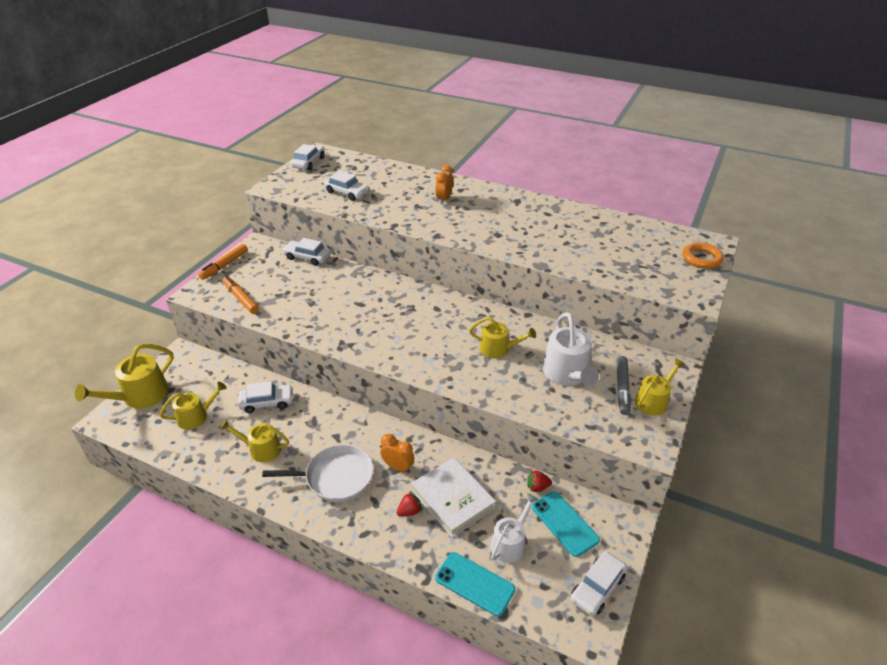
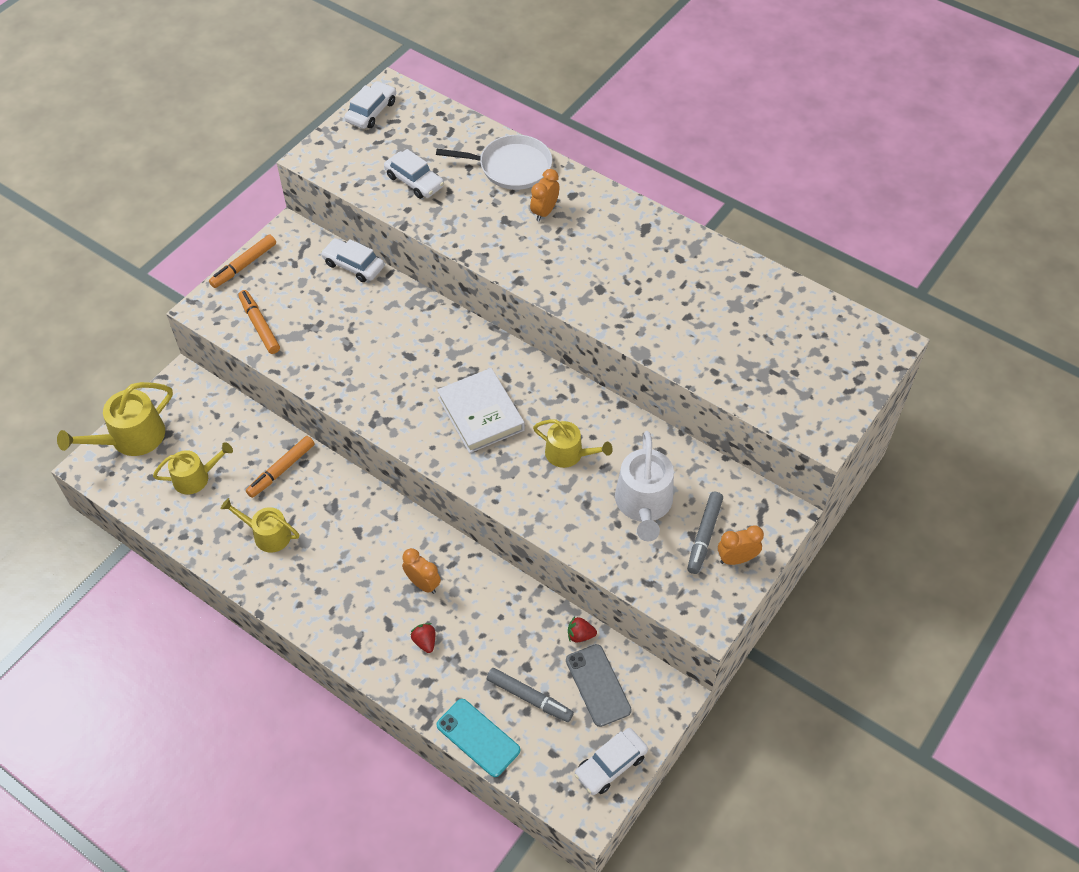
camera: 10 degrees right, 15 degrees up
(267, 402) = (281, 470): white car -> orange marker
(335, 477) = (349, 585): white pan -> white pan (511, 167)
(409, 511) = (425, 642): red strawberry -> red strawberry turned 90 degrees counterclockwise
(453, 499) = (477, 635): white book -> white book (480, 414)
(510, 543) = (529, 698): white watering can -> grey marker
(564, 523) = (598, 685): turquoise phone -> grey phone
(653, 401) = (736, 559): yellow watering can -> orange clock
(701, 258) = (859, 370): orange ring -> none

